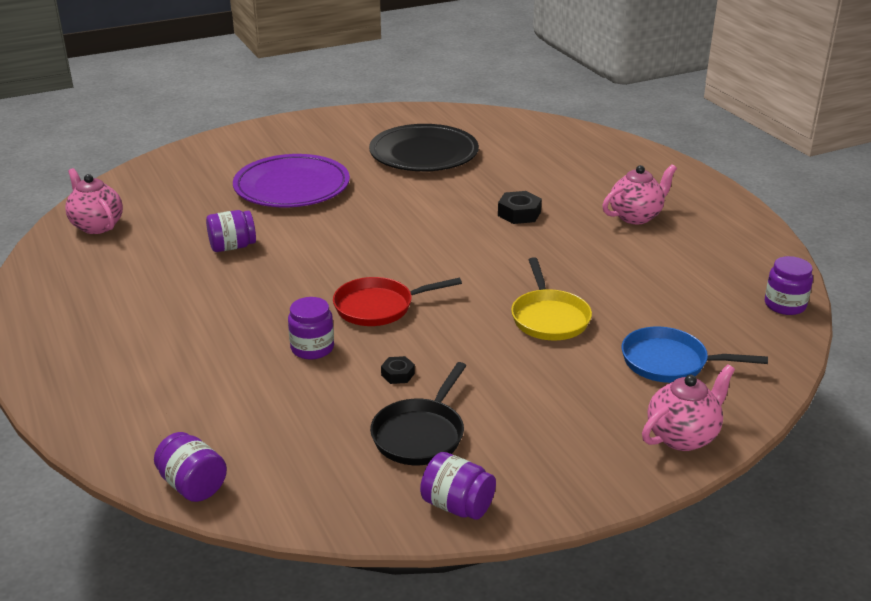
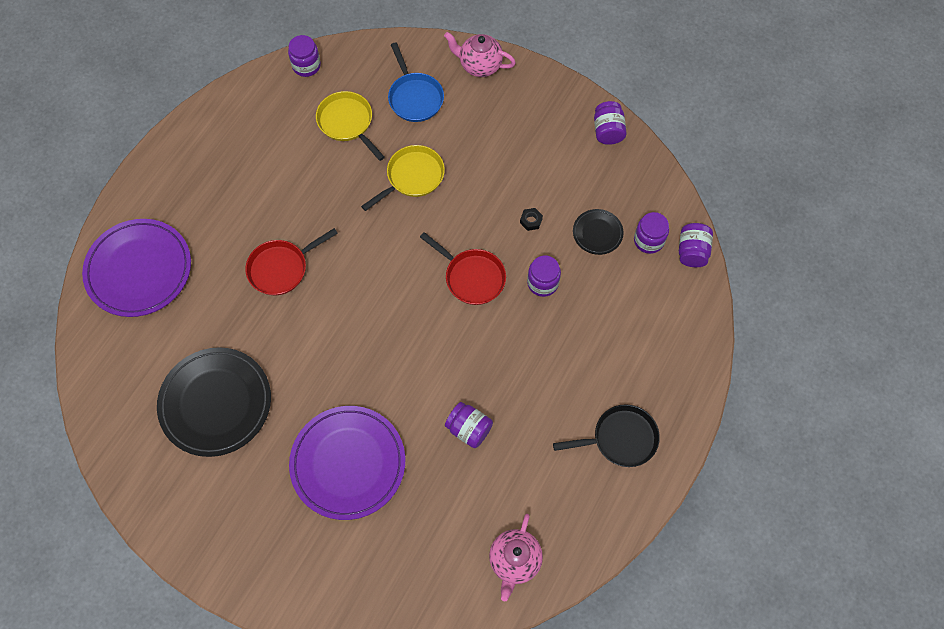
camera: 125 degrees left, 35 degrees up
(257, 455) = (648, 240): none -> purple jar
(320, 417) = (597, 233): none -> black plate
(420, 434) = (571, 177): black pan -> black pan (620, 439)
(519, 213) = (281, 268): black nut -> red pan
(593, 156) = (139, 270): none -> purple plate
(636, 216) = (235, 192): pink teapot -> none
(669, 303) = (347, 123): none -> yellow pan

